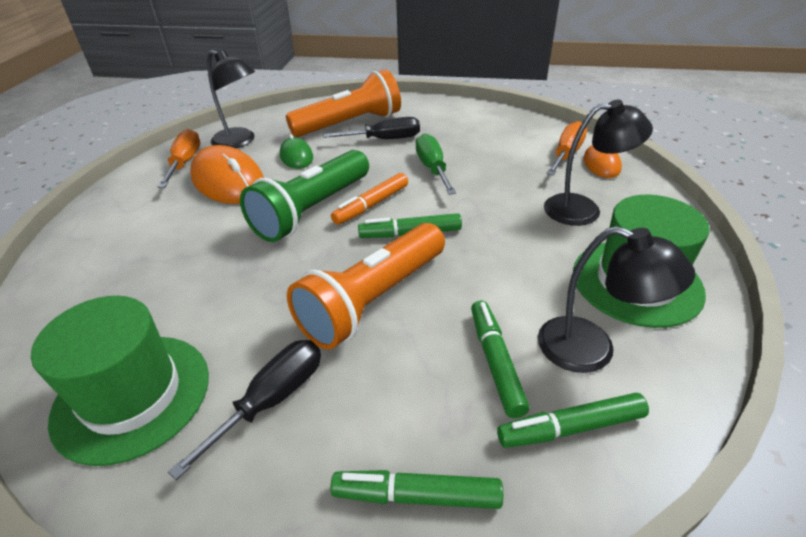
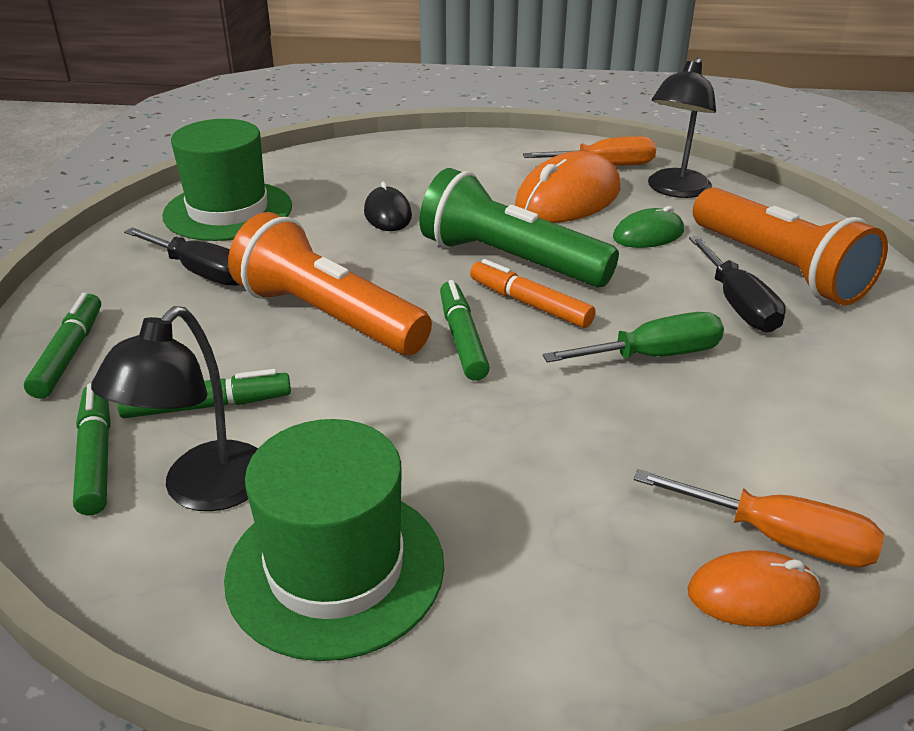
camera: 85 degrees right, 5 degrees down
(207, 271) = (387, 214): none -> black mouse
(583, 209) = (553, 534): black lamp -> none

